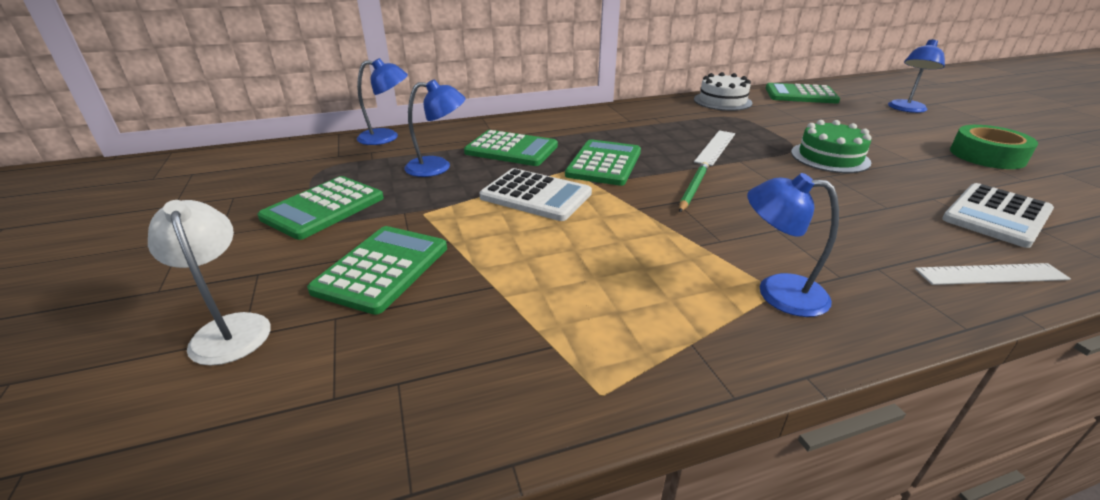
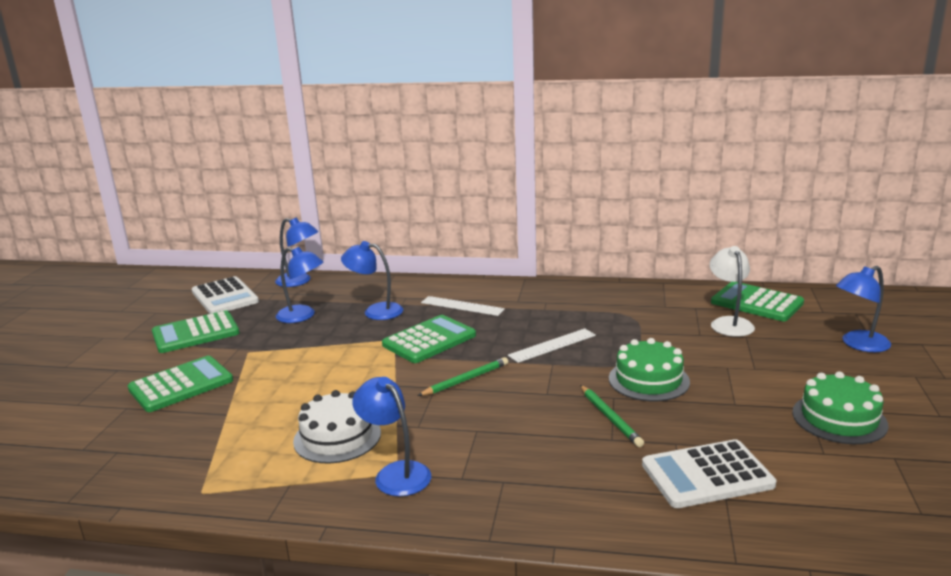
camera: 30 degrees right, 10 degrees down
(229, 328) = (75, 398): white lamp -> white lamp (729, 323)
(511, 149) = (375, 311): green calculator -> blue lamp
(536, 195) = (338, 356): white calculator -> white calculator (225, 297)
(722, 101) = (649, 295): white cake -> white cake (337, 437)
(856, 191) = (610, 418): none -> green pencil
(987, 156) = (839, 418): green tape -> green cake
(991, 274) = (590, 515): white ruler -> white ruler (462, 306)

